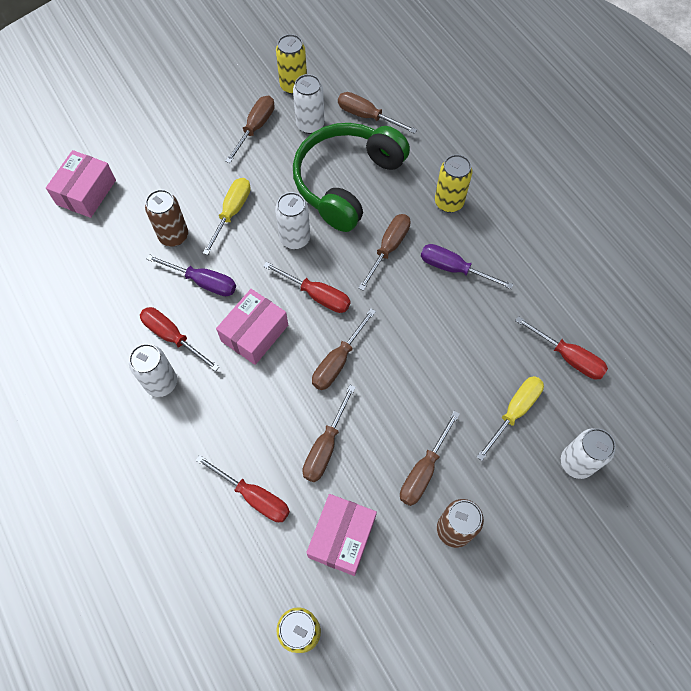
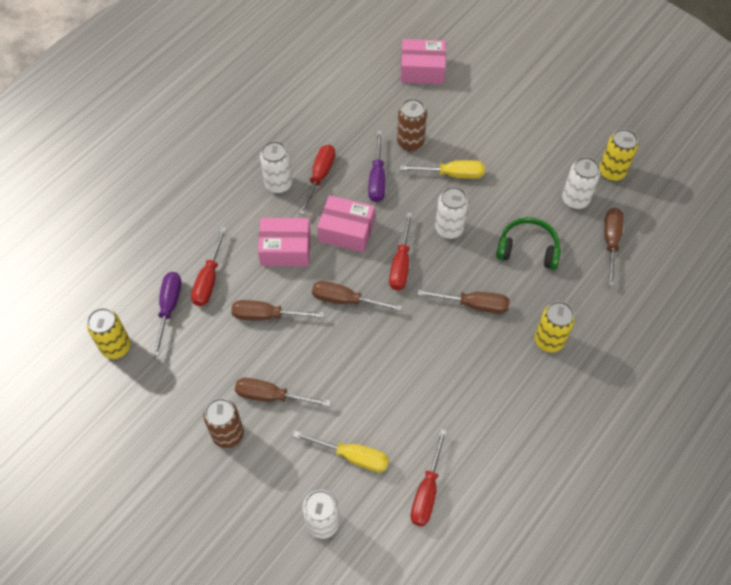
camera: 70 degrees right, 5 degrees down
(255, 128) = (548, 160): brown screwdriver -> none
(342, 537) = (196, 351): pink box -> pink box (285, 249)
(347, 182) = (528, 249): green headphones -> green headphones, size x0.56
(453, 268) = (477, 365): purple screwdriver -> purple screwdriver (169, 308)

